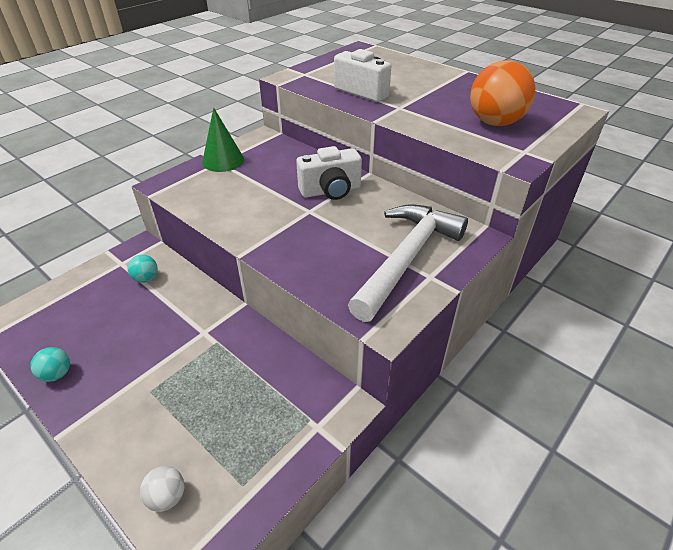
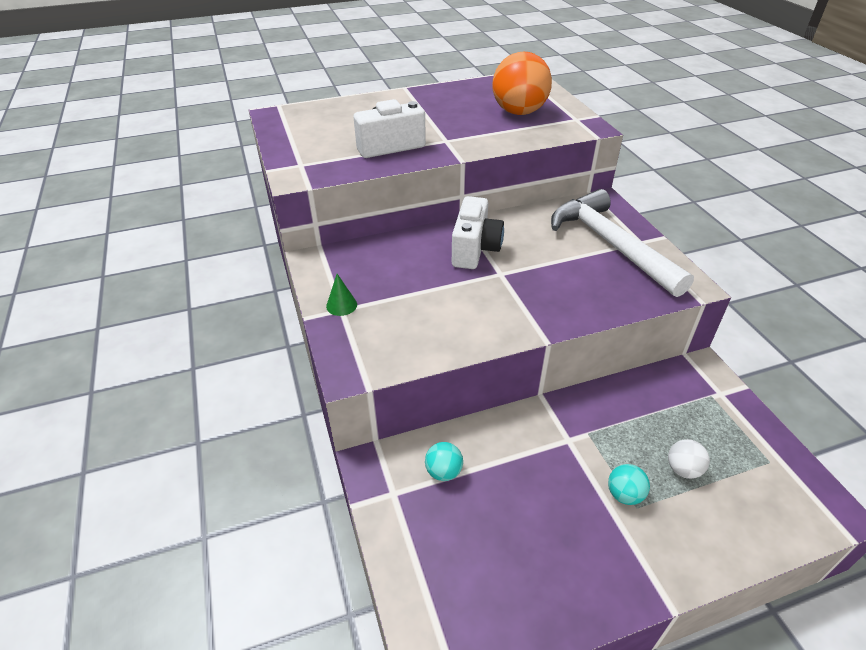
camera: 60 degrees left, 0 degrees up
(57, 374) = (574, 599): turquoise ball -> turquoise ball (624, 494)
(167, 497) = (772, 520): white ball -> white ball (683, 469)
(223, 161) = (341, 305): green cone -> green cone, size x0.54

